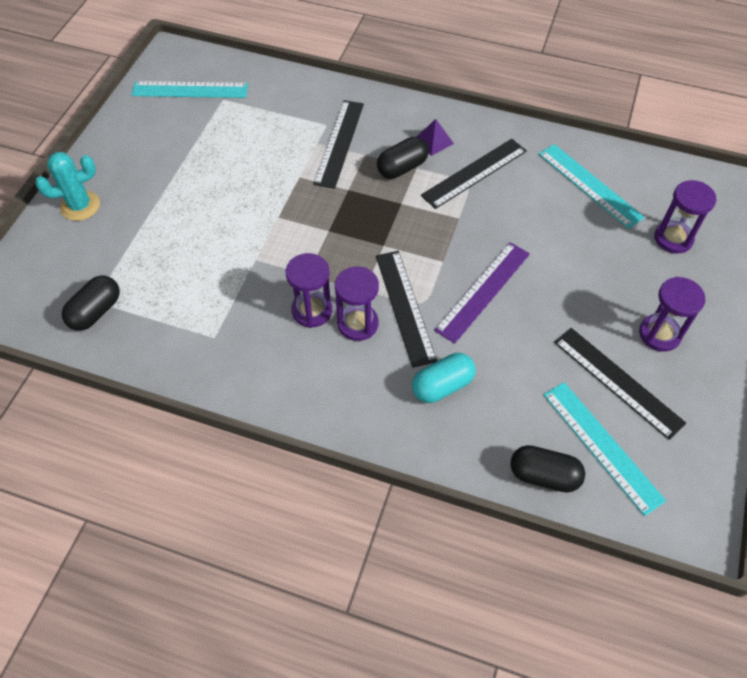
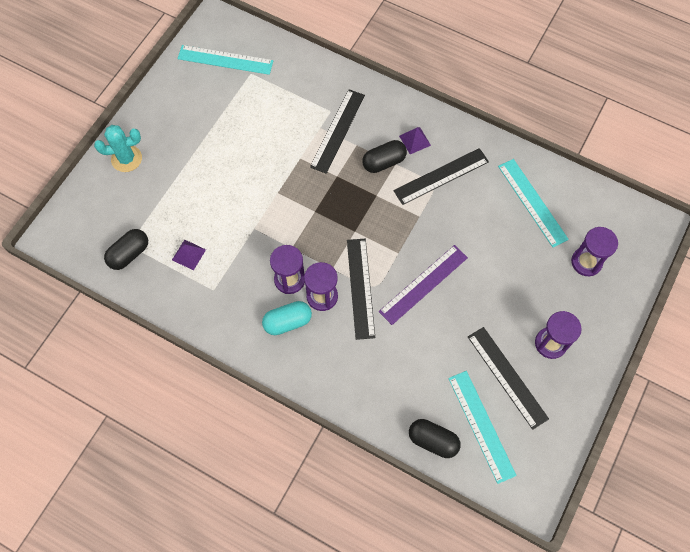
camera: 10 degrees right, 10 degrees up
(175, 301) = (189, 254): none -> purple pyramid
(442, 386) = (375, 358): turquoise capsule -> turquoise capsule (287, 322)

